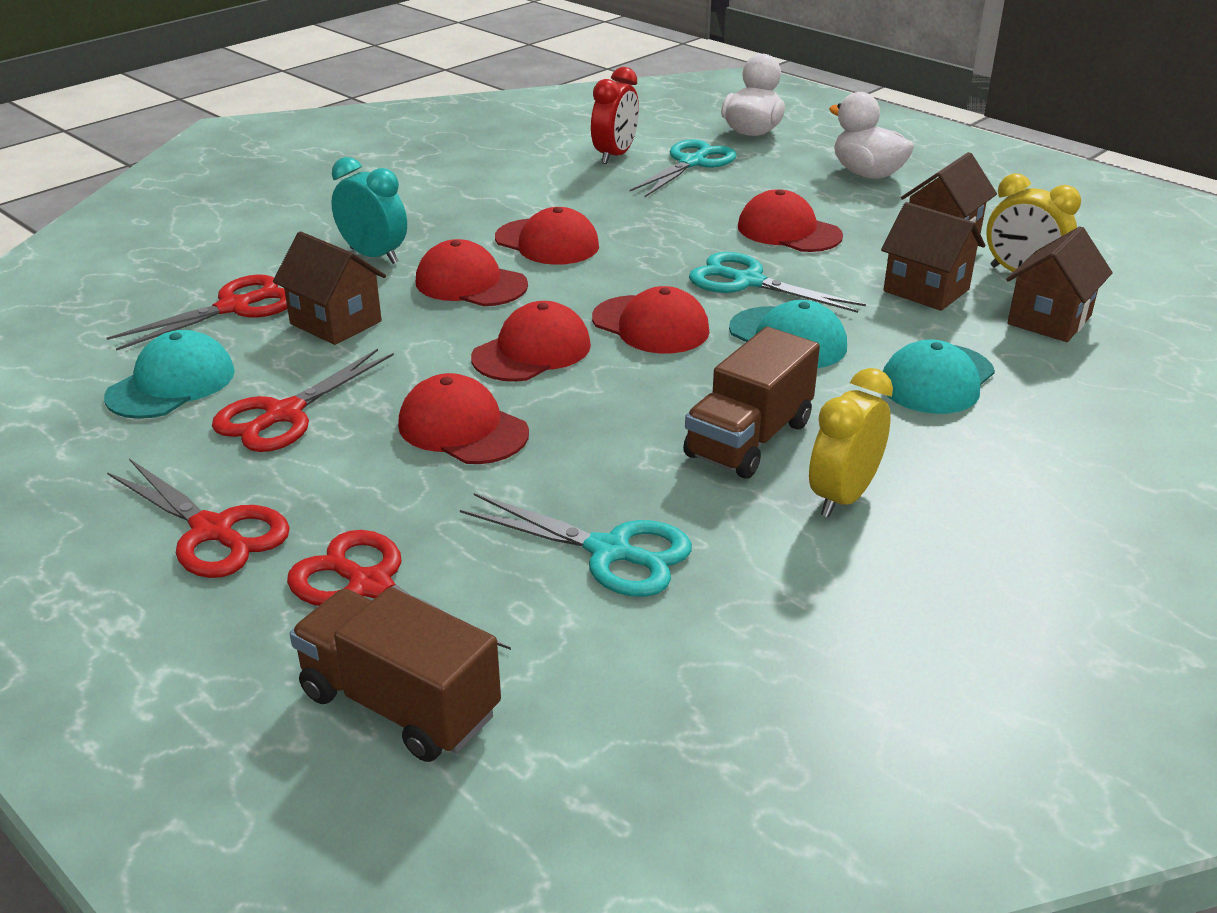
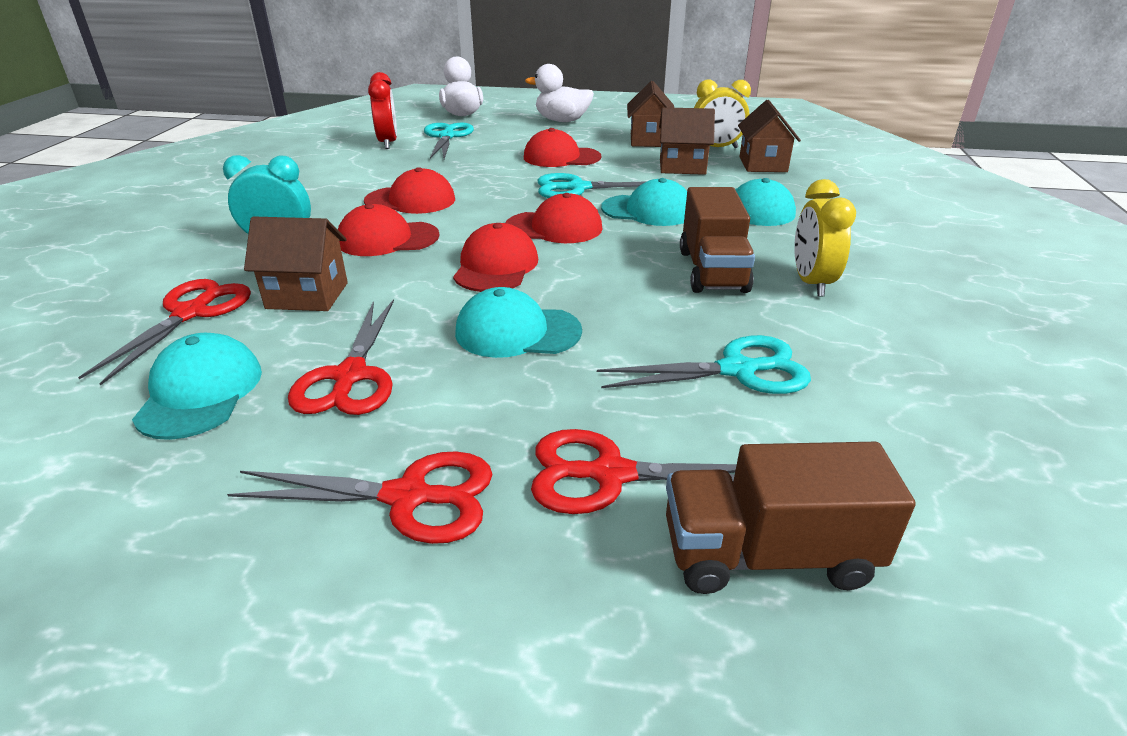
camera: 35 degrees left, 0 degrees up
(462, 428) = (517, 332): red cap -> turquoise cap

